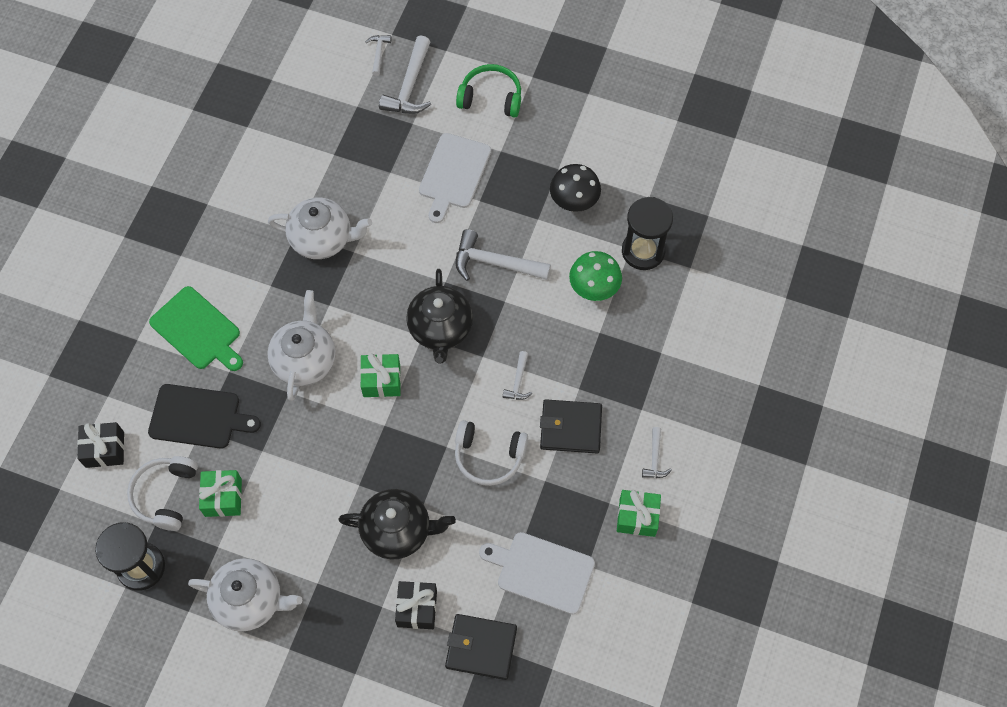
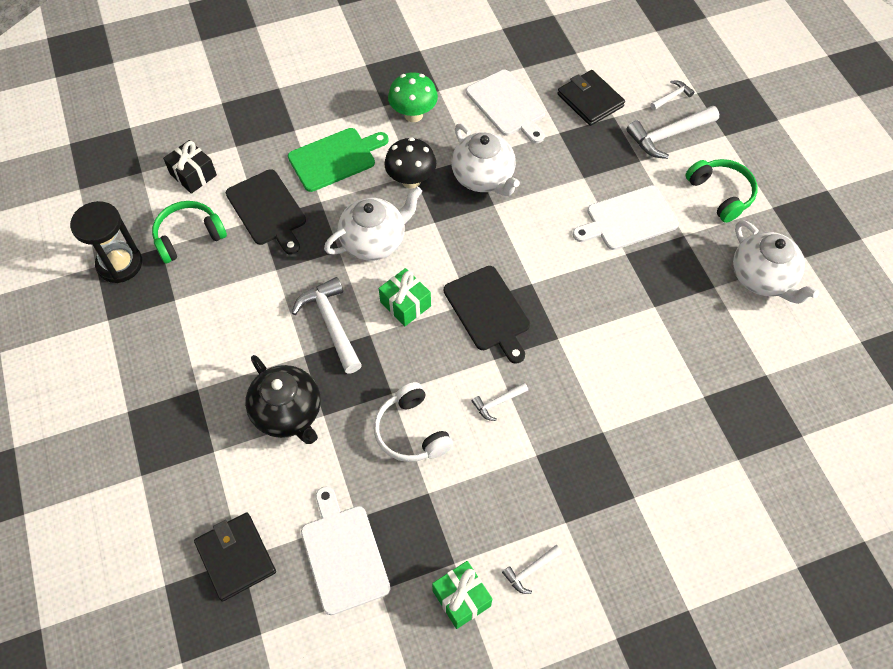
camera: 50 degrees right, 5 degrees down
(166, 495) = (189, 236): white headphones -> green headphones
(197, 330) = (335, 158): green cutting board -> green cutting board turned 120 degrees counterclockwise
(223, 497) = (216, 273): green gift -> none
(250, 600) = (147, 354): white teapot -> white teapot (762, 278)
(272, 168) = (507, 105): none -> white cutting board
(417, 608) = (232, 479): black gift -> none
(440, 329) = (488, 311): black teapot -> black cutting board
(494, 263) = (583, 305): white hammer -> white hammer (331, 323)
(570, 428) = (494, 476): black wallet -> black wallet (590, 100)
(574, 202) = (697, 321): black mushroom -> black mushroom (411, 180)
(593, 289) = (637, 397): green mushroom -> green mushroom (413, 115)
(643, 251) = (712, 408): black hourglass -> none

